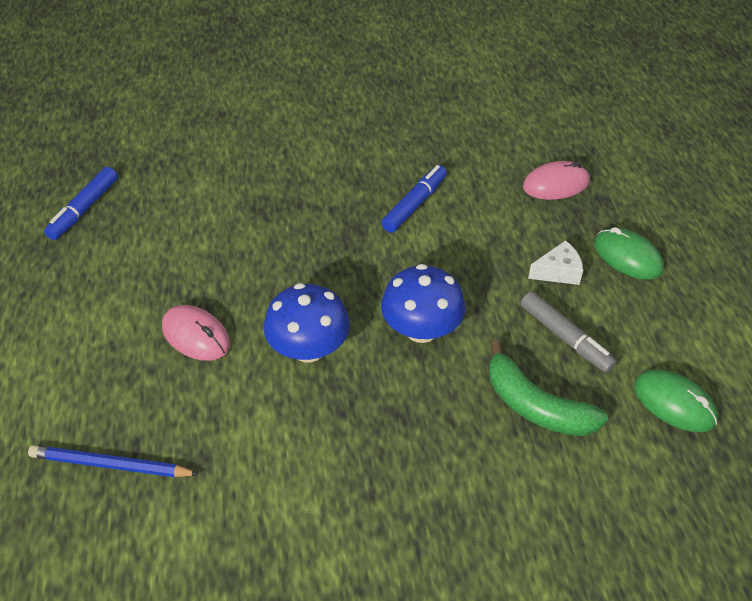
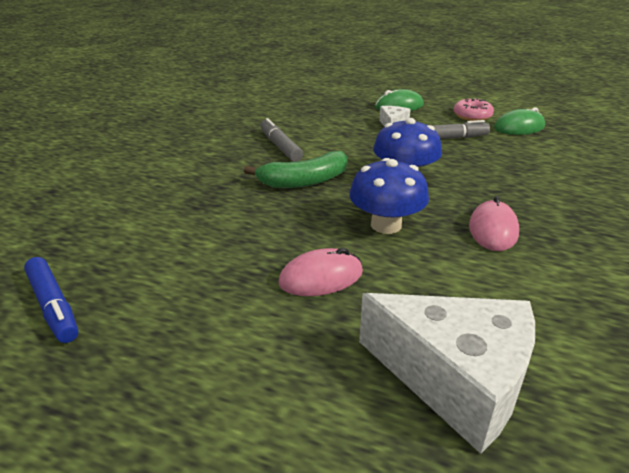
camera: 60 degrees left, 15 degrees down
(111, 465) = (455, 379): blue pencil -> white cheese
(415, 204) = (280, 146): blue marker -> grey marker
(535, 406) = (499, 161): green banana -> green banana (304, 181)
(556, 184) = (318, 105): pink mouse -> pink mouse (493, 229)
(668, 341) = (472, 116): none -> pink donut

